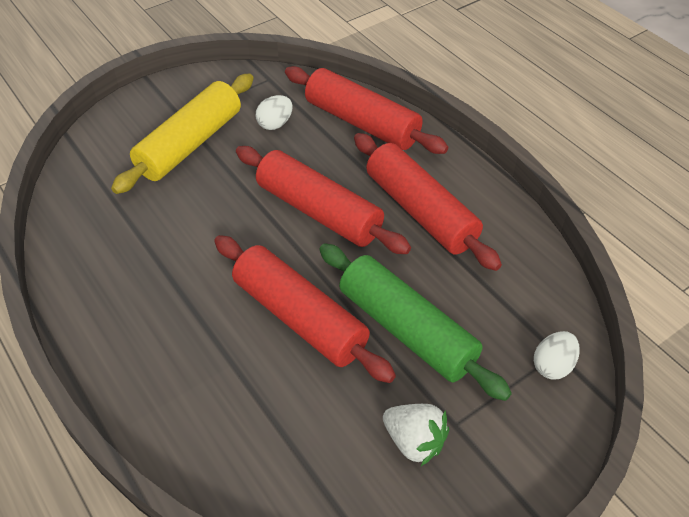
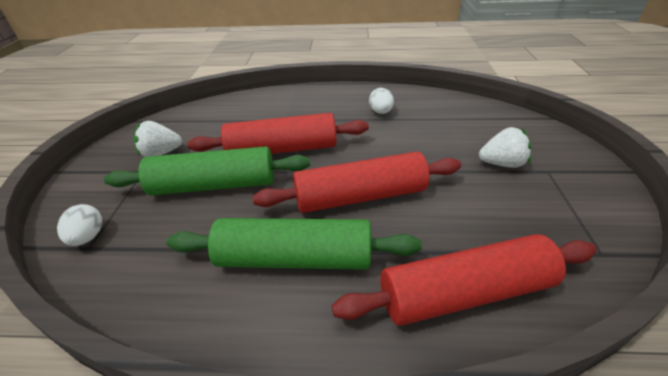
camera: 130 degrees right, 10 degrees down
(190, 144) = (502, 163): yellow rolling pin -> white strawberry
(275, 124) = (504, 222): white egg -> white egg (381, 112)
(420, 211) = (295, 258): red rolling pin -> green rolling pin

